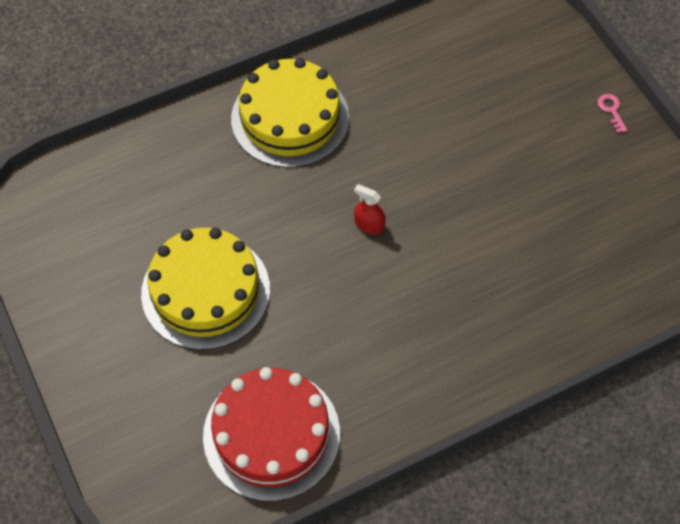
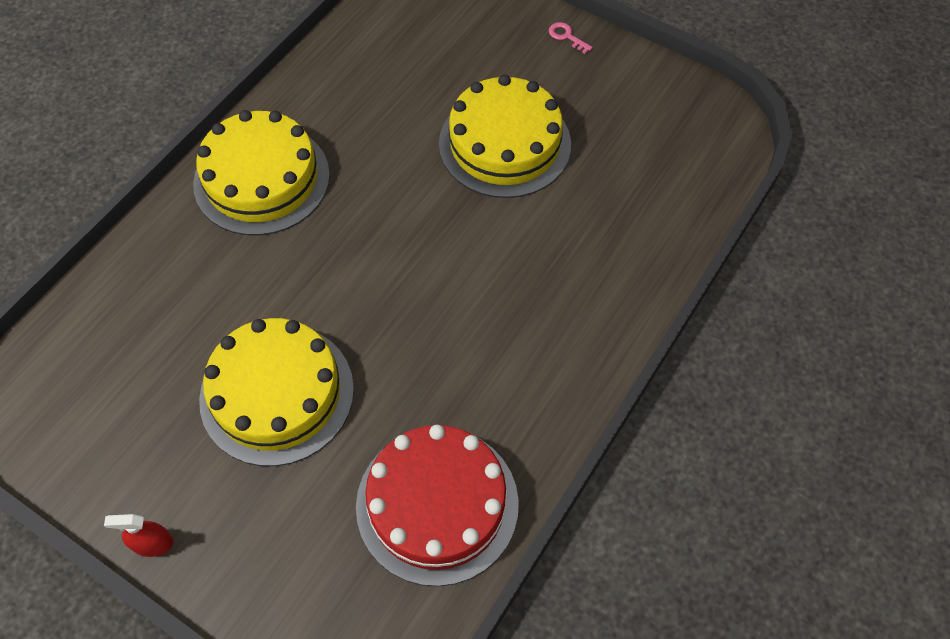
camera: 30 degrees left, 0 degrees up
(369, 225) = (407, 245): red spray bottle -> red spray bottle (152, 543)
(499, 179) = (505, 144): none -> yellow cake

